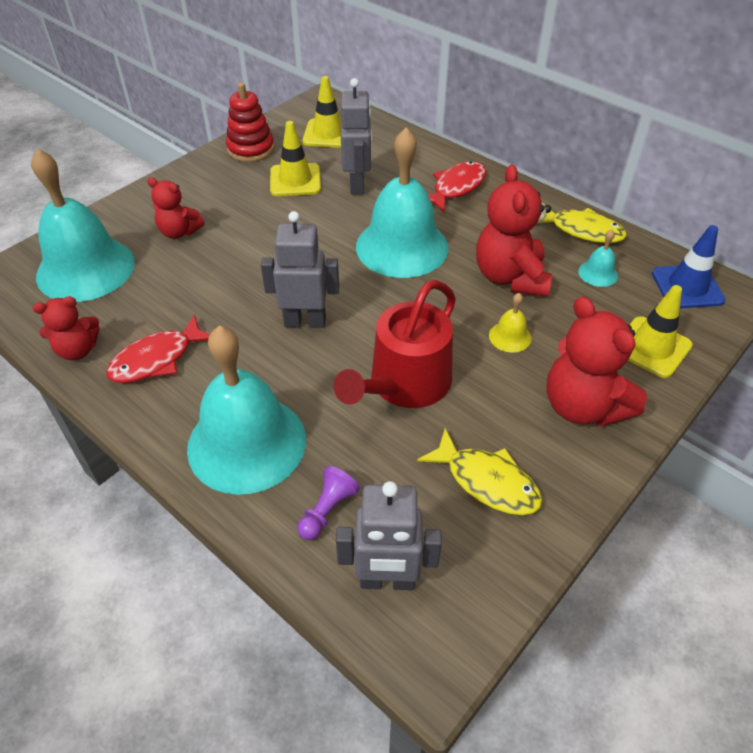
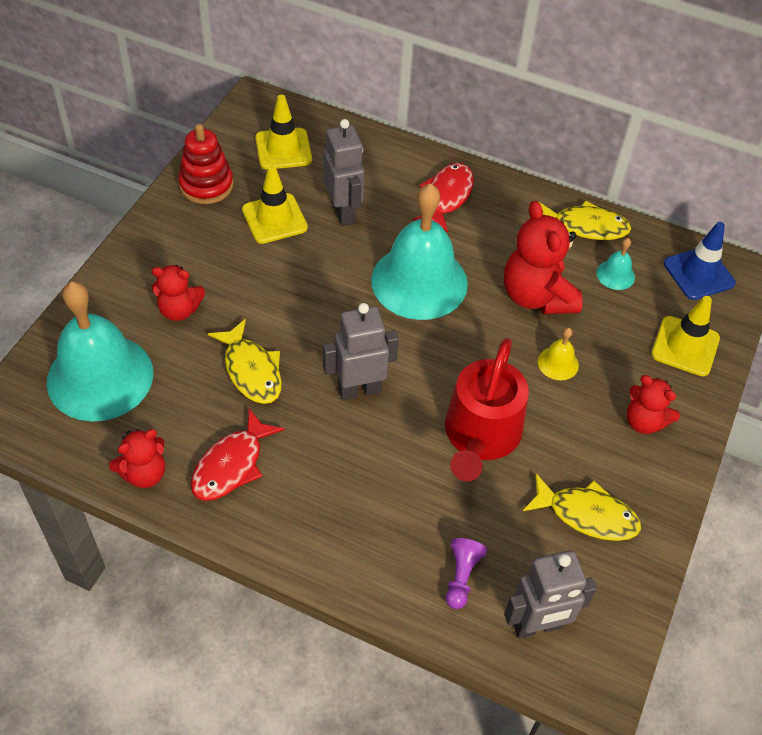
camera: 20 degrees left, 5 degrees up
(215, 288) = (251, 370): none -> yellow fish
(247, 443) = (361, 531): turquoise bell -> none
(582, 406) = (644, 421): red teddy bear -> red teddy bear, size x0.59

